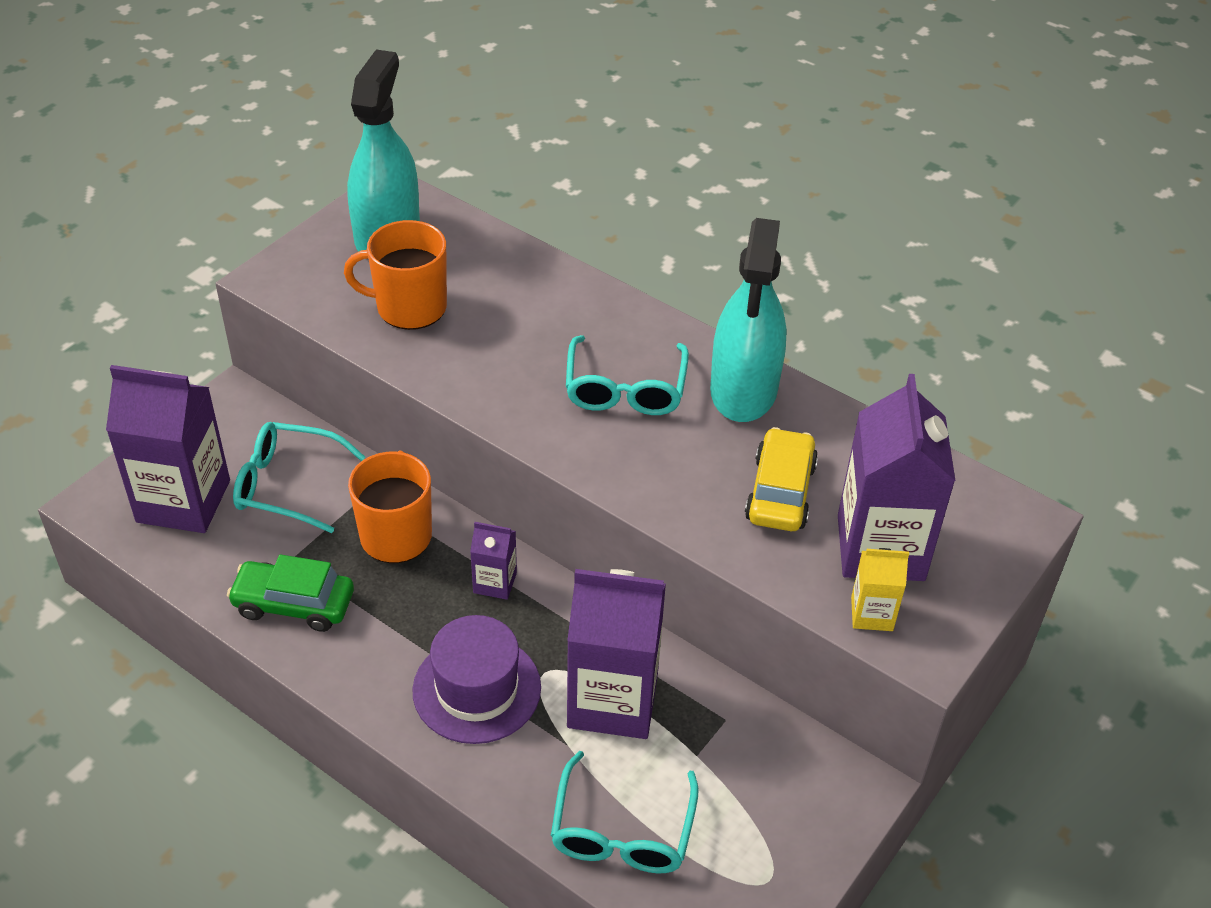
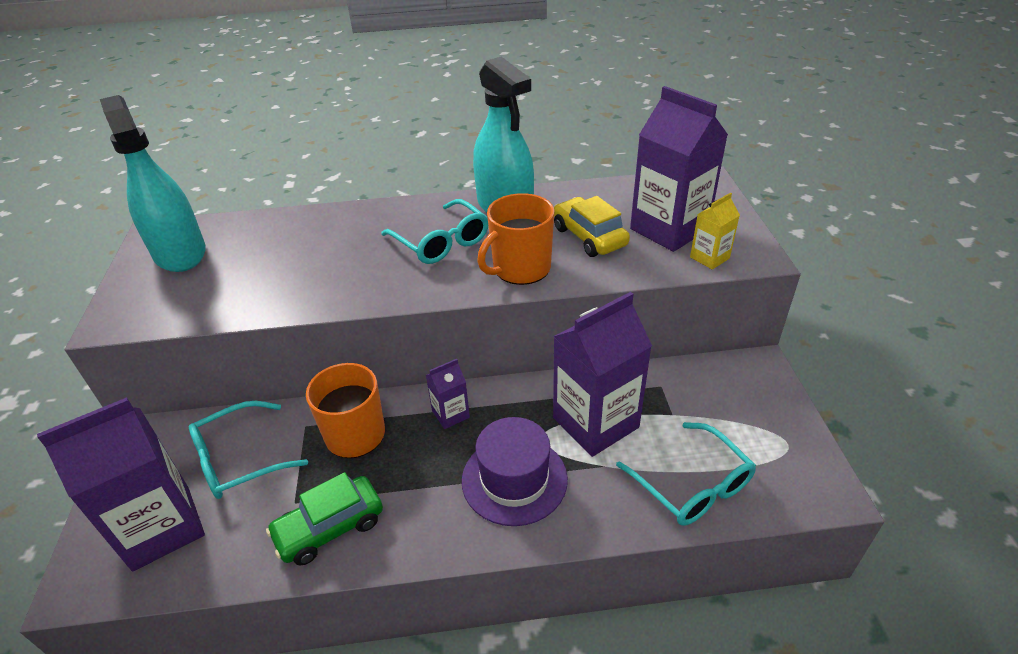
camera: 40 degrees left, 5 degrees down
(409, 307) = (246, 280): orange mug -> orange mug (520, 268)

